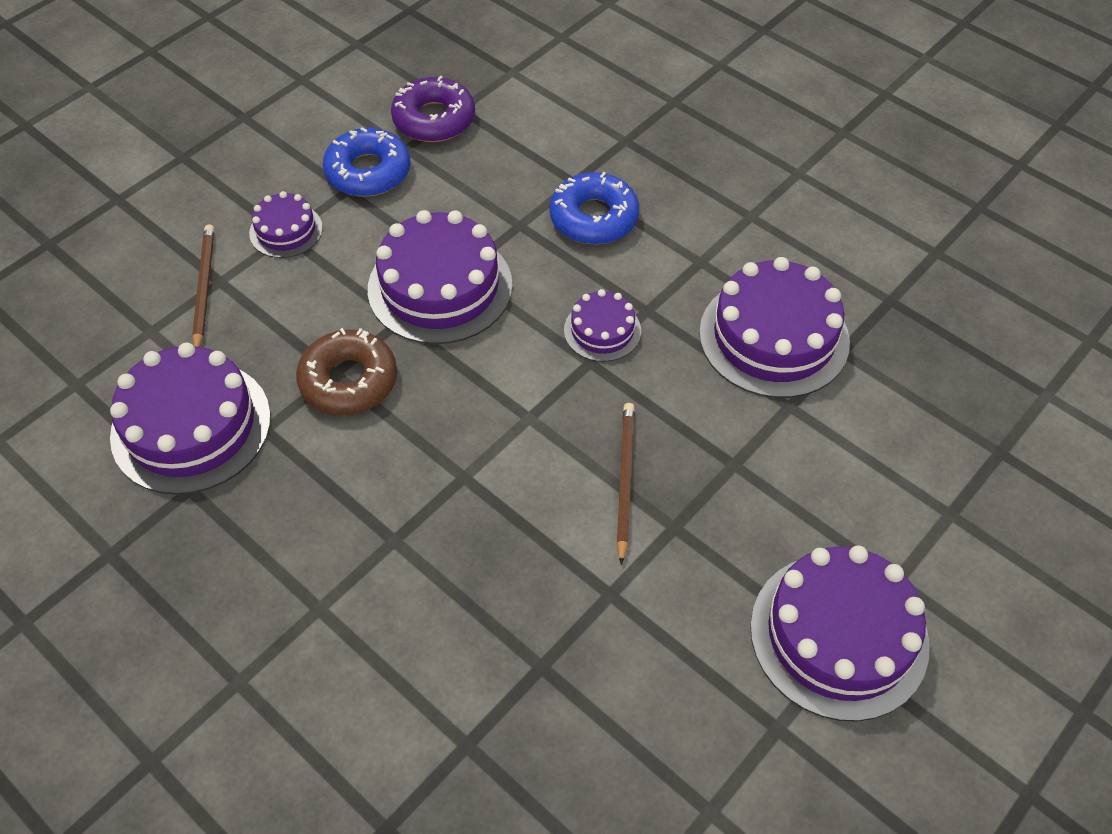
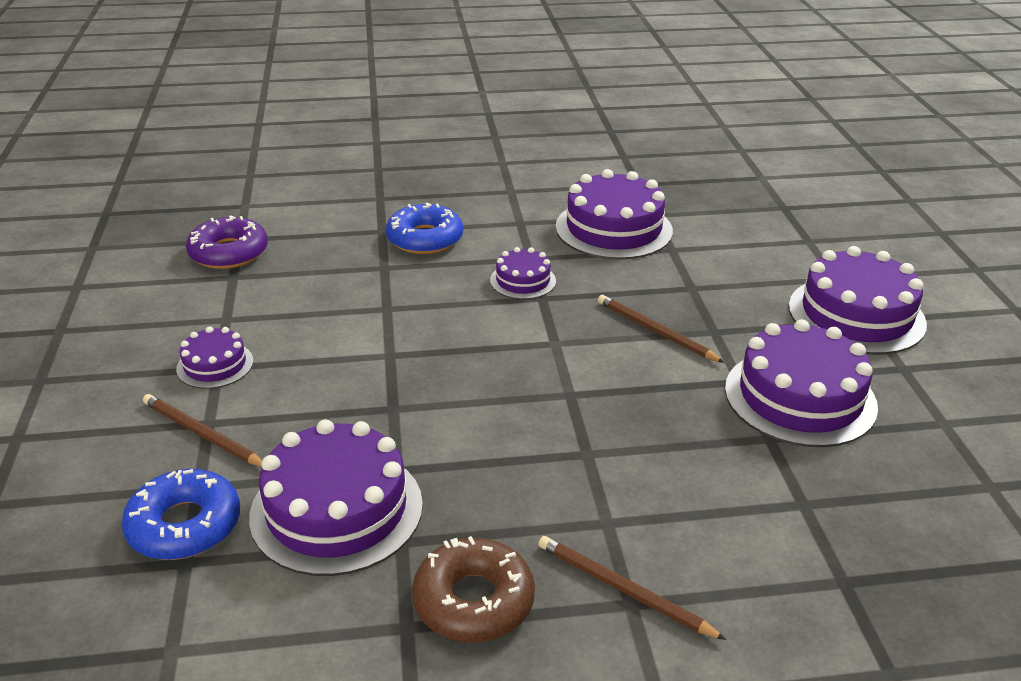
camera: 50 degrees left, 20 degrees down
(249, 667) = (623, 589): none -> brown pencil
(349, 381) = (410, 404): brown donut -> brown donut (473, 601)
(368, 172) = (226, 302): blue donut -> blue donut (184, 525)
(440, 287) = (386, 323): purple cake -> purple cake (800, 397)

